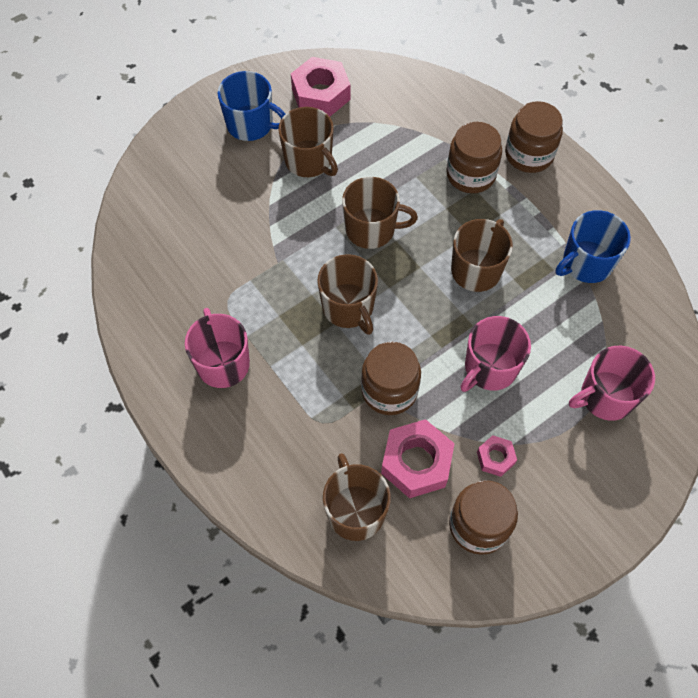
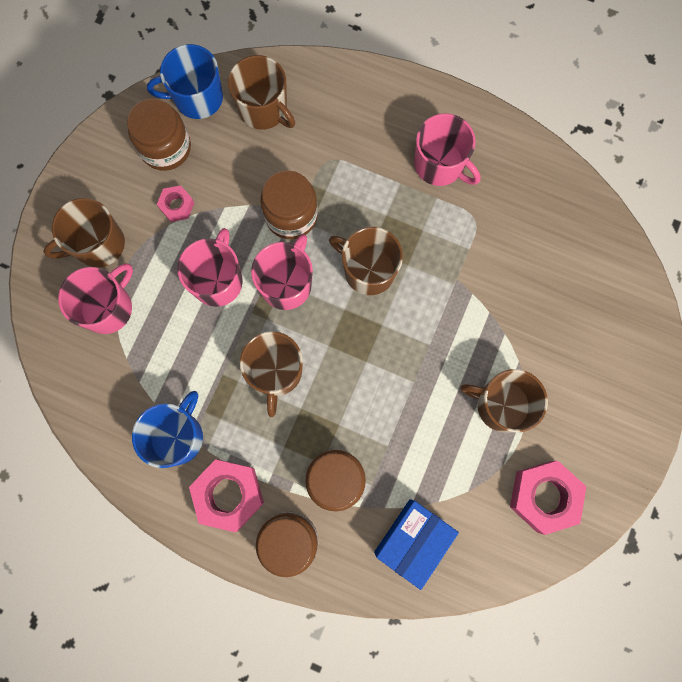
camera: 150 degrees right, 15 degrees up
(251, 124) = (586, 416): blue mug -> blue mug (197, 98)
(371, 229) = (395, 361): brown mug -> brown mug (98, 244)
(416, 462) = (237, 169): pink nut -> pink nut (229, 494)
(428, 333) = (286, 283): none -> pink mug
(435, 113) = (413, 540): none -> blue box

